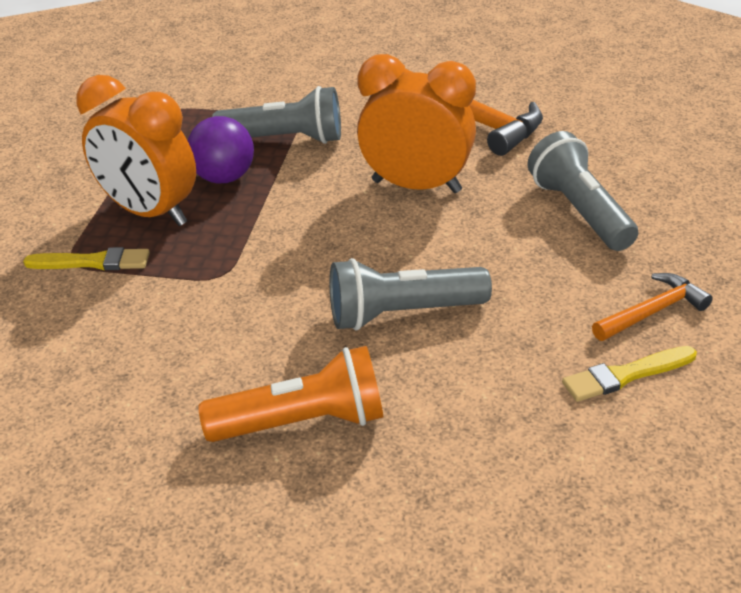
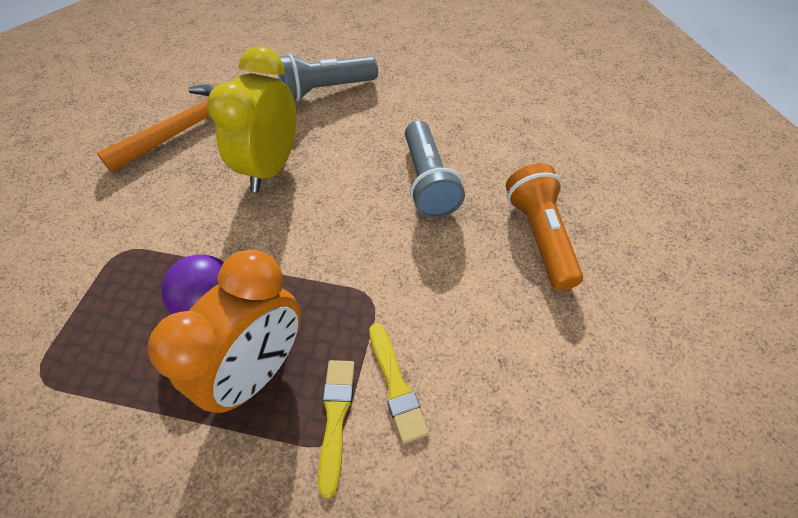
camera: 90 degrees left, 15 degrees up
(285, 139) = (159, 257): grey flashlight -> none
(416, 186) = (271, 168): orange clock -> yellow clock
(625, 375) = (484, 92): yellow brush -> yellow brush (396, 385)
(652, 311) = (430, 75): orange hammer -> none

